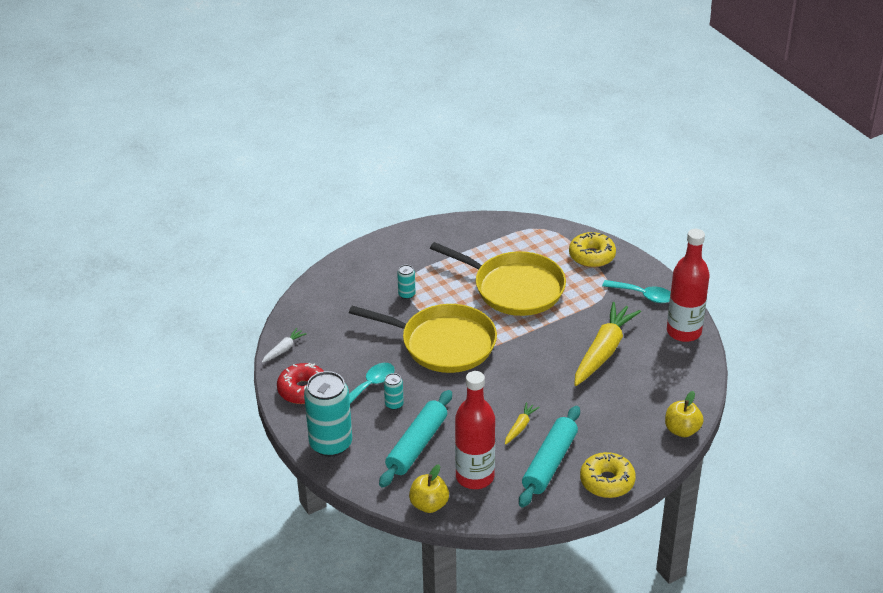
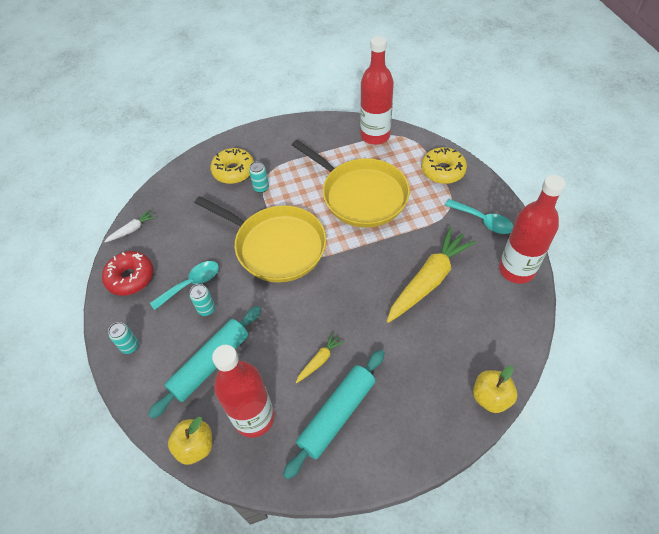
camera: 15 degrees right, 15 degrees up
(331, 444) = (130, 346): turquoise can -> turquoise can, size x0.44
(511, 231) = (375, 136): none -> red bottle
(607, 481) = (392, 454): yellow donut -> yellow donut (233, 171)

